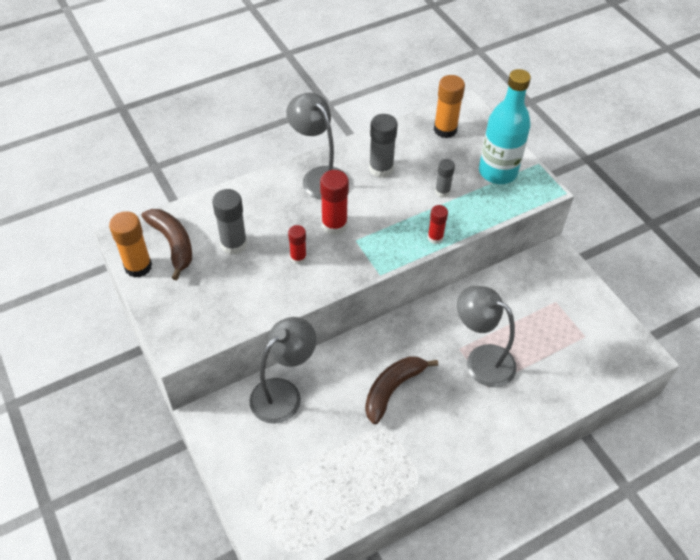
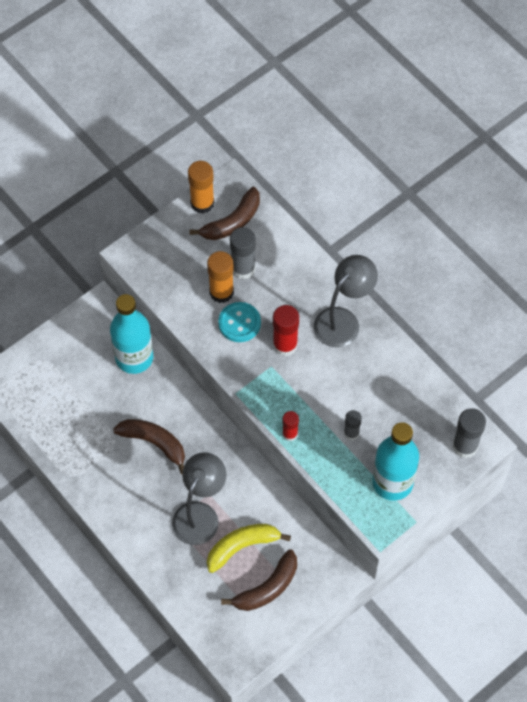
camera: 80 degrees right, 10 degrees up
(283, 393) = (134, 358): grey lamp -> turquoise bottle
(298, 258) = (239, 323): red glue stick -> turquoise button
(381, 169) = (368, 373): grey glue stick -> grey glue stick (465, 446)
(445, 129) = (441, 425): orange glue stick -> orange glue stick (221, 292)
(521, 329) = (242, 547): none -> yellow banana
(566, 316) = (267, 588): none -> brown banana

